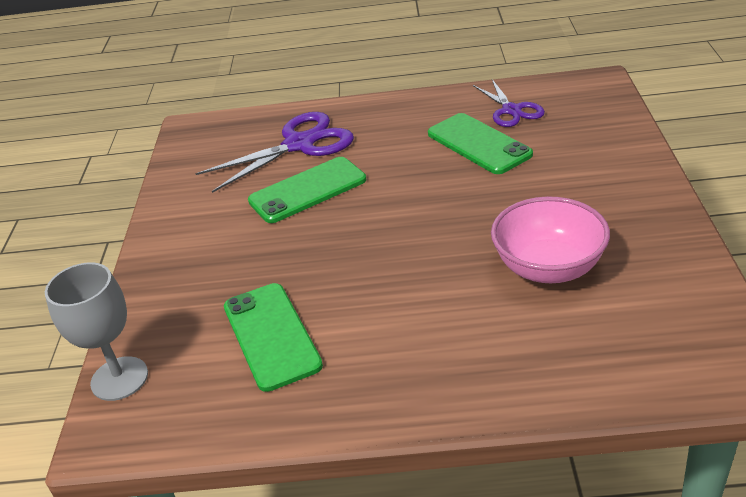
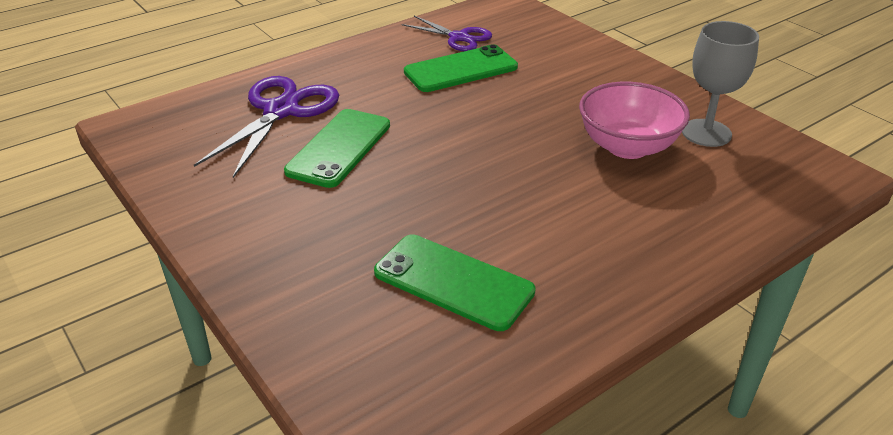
camera: 40 degrees left, 0 degrees up
(119, 378) = (334, 385): grey goblet -> grey goblet (706, 133)
(478, 144) = (461, 70): green phone -> green phone turned 45 degrees counterclockwise

